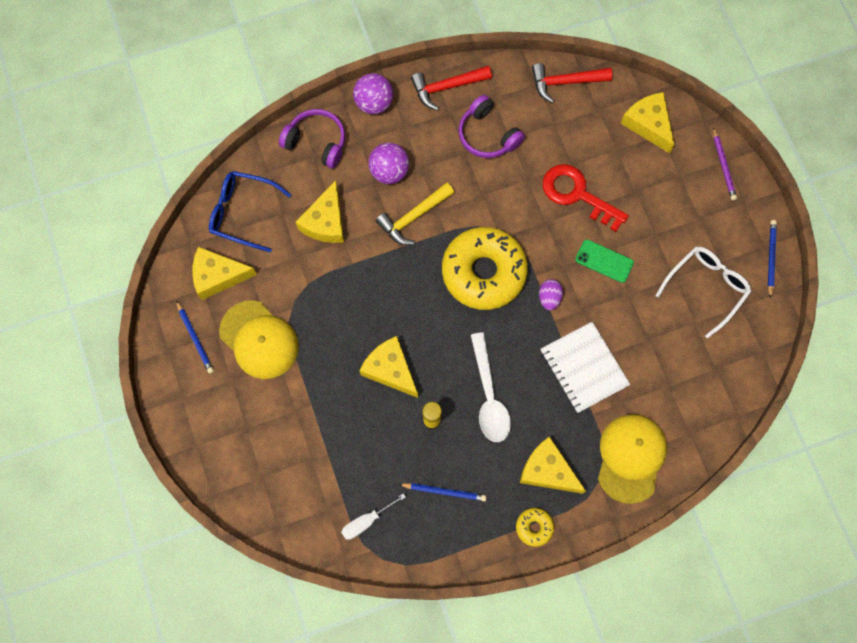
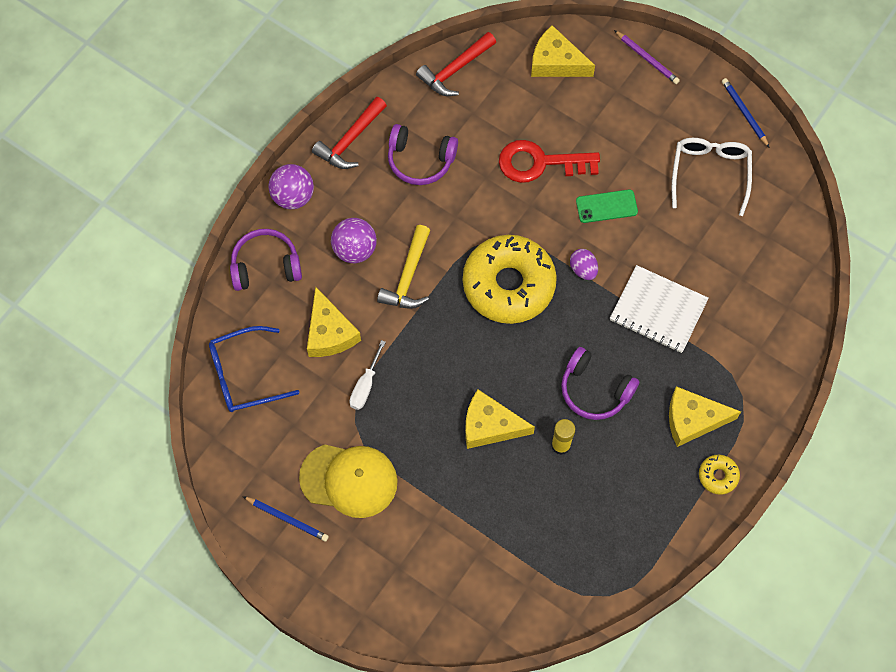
camera: 35 degrees left, 5 degrees down
(218, 276) = (265, 448): yellow cheese -> none
(366, 521) = (570, 573): white screwdriver -> white screwdriver (365, 385)
(444, 492) = (618, 499): blue pencil -> none
(489, 396) = (595, 390): white spoon -> purple headphones
(631, 458) = (754, 360): yellow cap -> none

